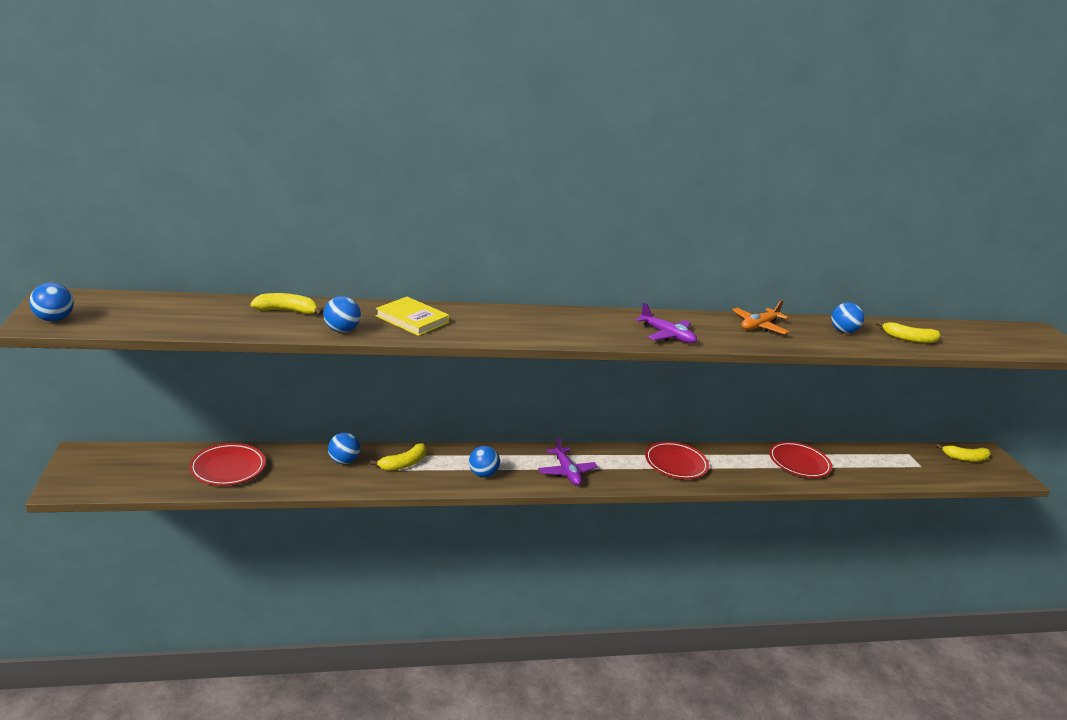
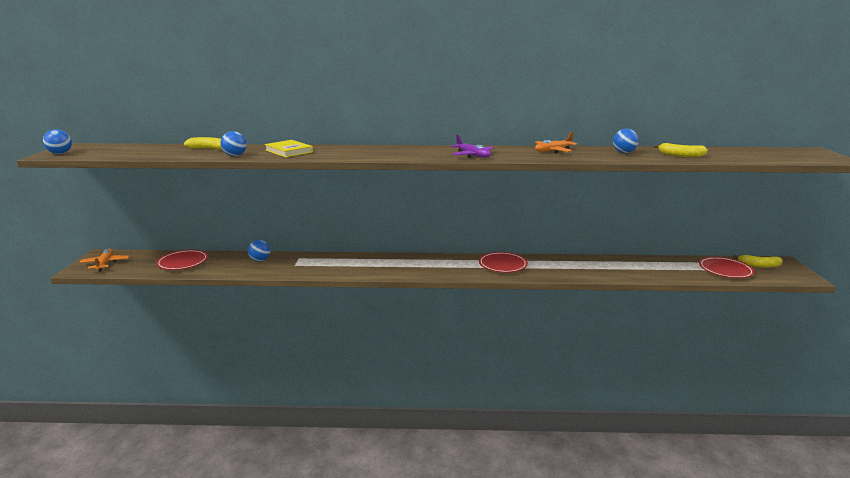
camera: 15 degrees right, 5 degrees down
(103, 473) = (105, 264): none -> orange plane
(404, 464) = (300, 262): yellow banana -> none
(483, 474) = (352, 268): blue ball -> none
(566, 472) = (415, 268): purple plane -> none
(799, 463) = (606, 266): red plate -> red plate (725, 270)

